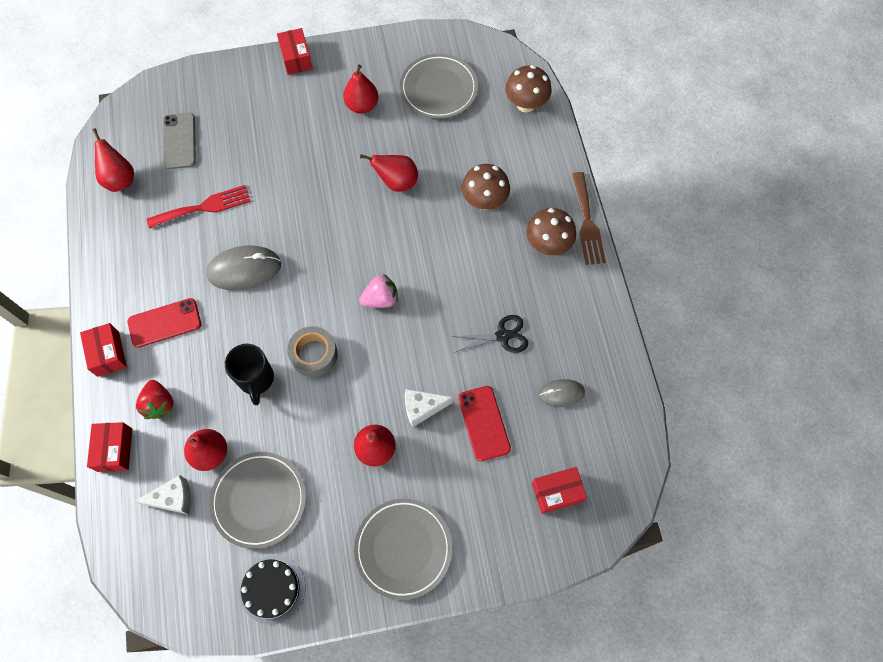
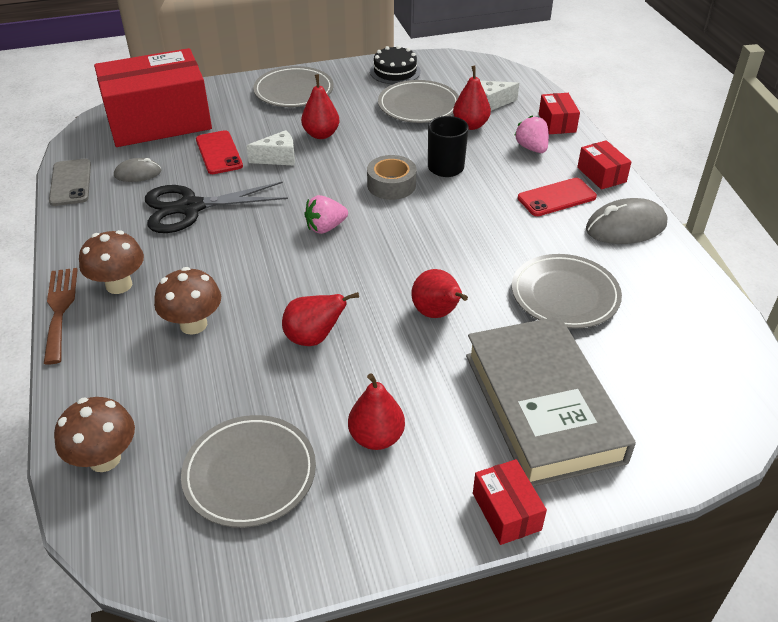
camera: 175 degrees right, 25 degrees down
(120, 179) = (691, 318): red pear -> red pear (437, 314)
(159, 404) = (531, 148): red strawberry -> pink strawberry
(179, 141) = (638, 368): grey phone -> grey phone (70, 183)
(203, 207) = (565, 295): red fork -> grey plate
(244, 269) = (488, 242): grey mouse -> grey mouse (626, 227)
(253, 118) = (543, 406): none -> grey book
(502, 336) = (190, 208): black scissors -> black scissors, size x1.72
(557, 492) = (159, 121): red box -> red box, size x2.43

